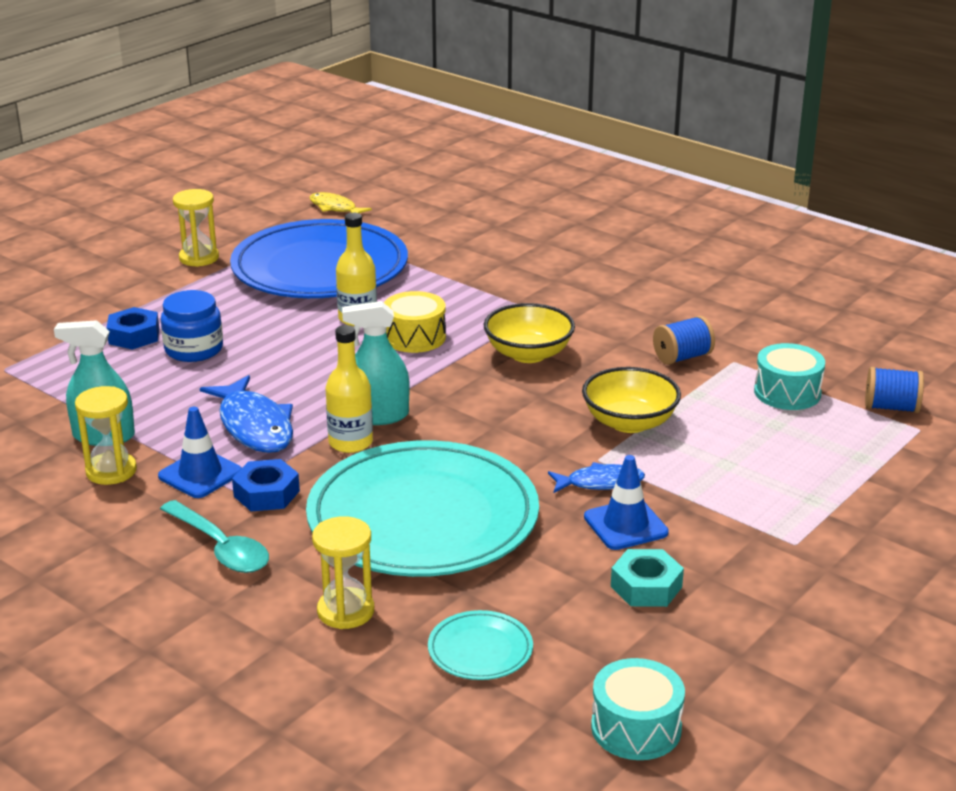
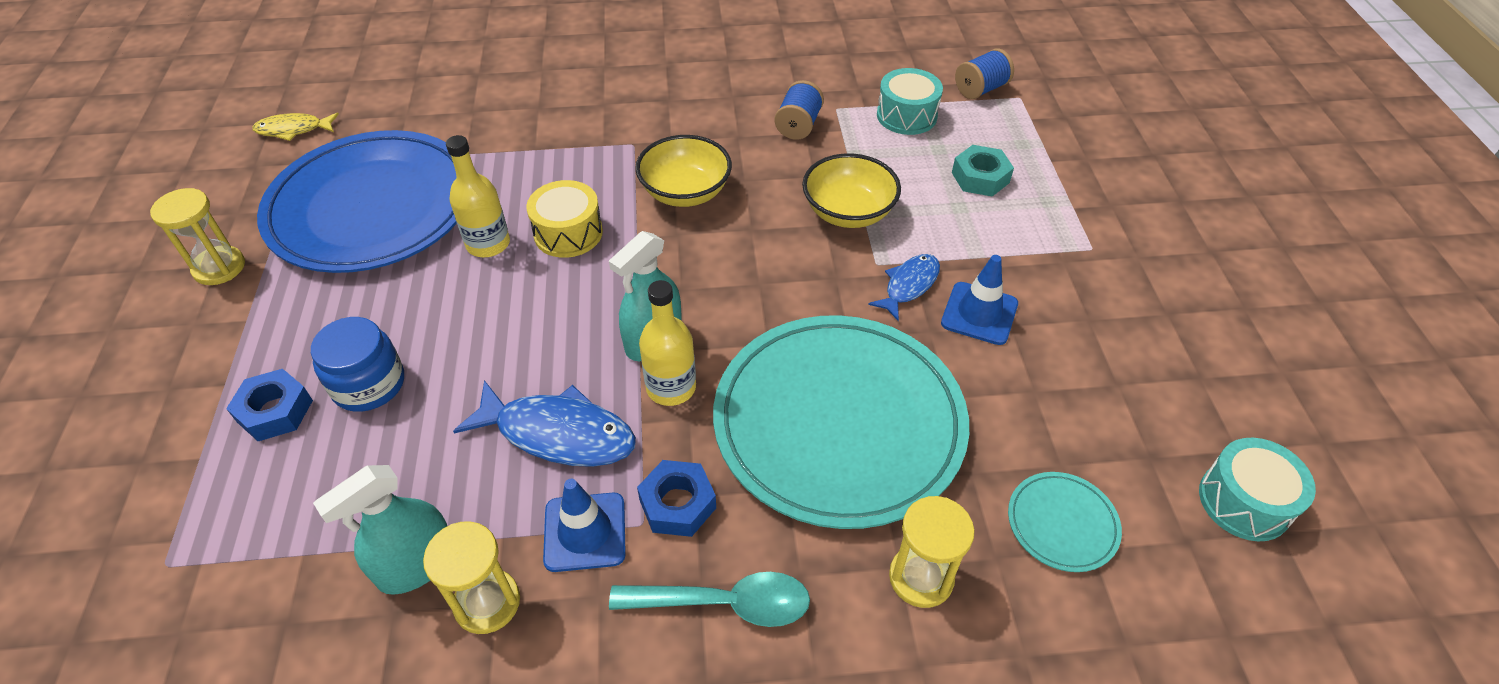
camera: 45 degrees left, 20 degrees up
(646, 586) = (1069, 362): turquoise nut -> turquoise nut (980, 177)

